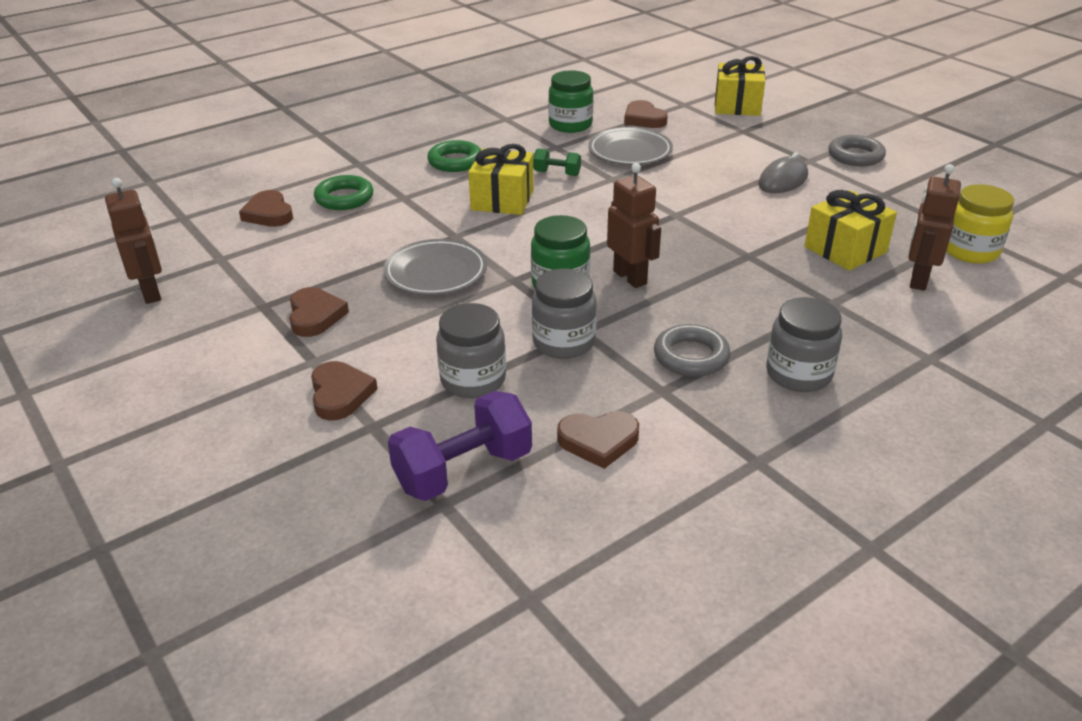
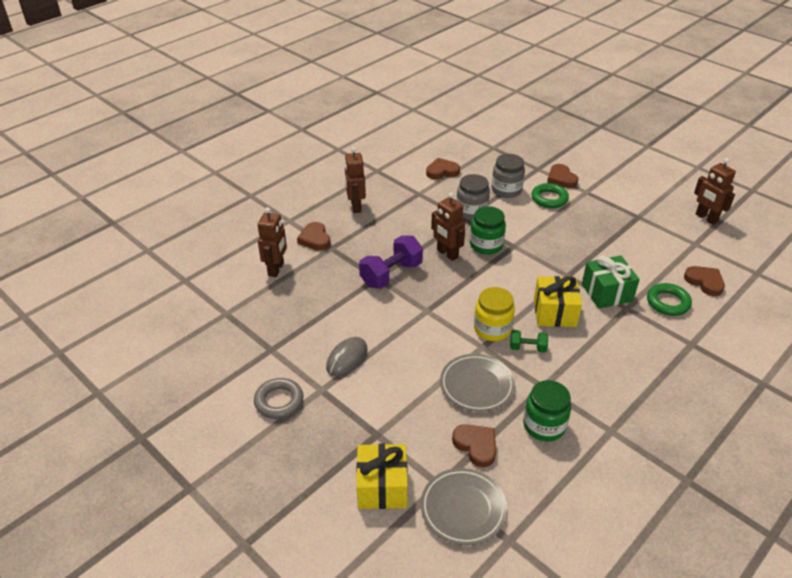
camera: 170 degrees right, 5 degrees up
(315, 316) = (606, 213): brown heart -> brown heart (315, 239)
(416, 213) = (607, 293): none -> green gift
(436, 273) = (561, 246): grey plate -> grey plate (463, 508)
(455, 161) = (616, 355): green ring -> green ring (549, 199)
(463, 471) = (491, 157): purple dumbbell -> purple dumbbell (391, 274)
(691, 356) = (407, 210): grey ring -> none
(798, 374) = (355, 206): grey jar -> brown robot
(845, 249) = (314, 289): yellow gift -> none
(970, 251) = (233, 296): yellow jar -> yellow jar (492, 329)

